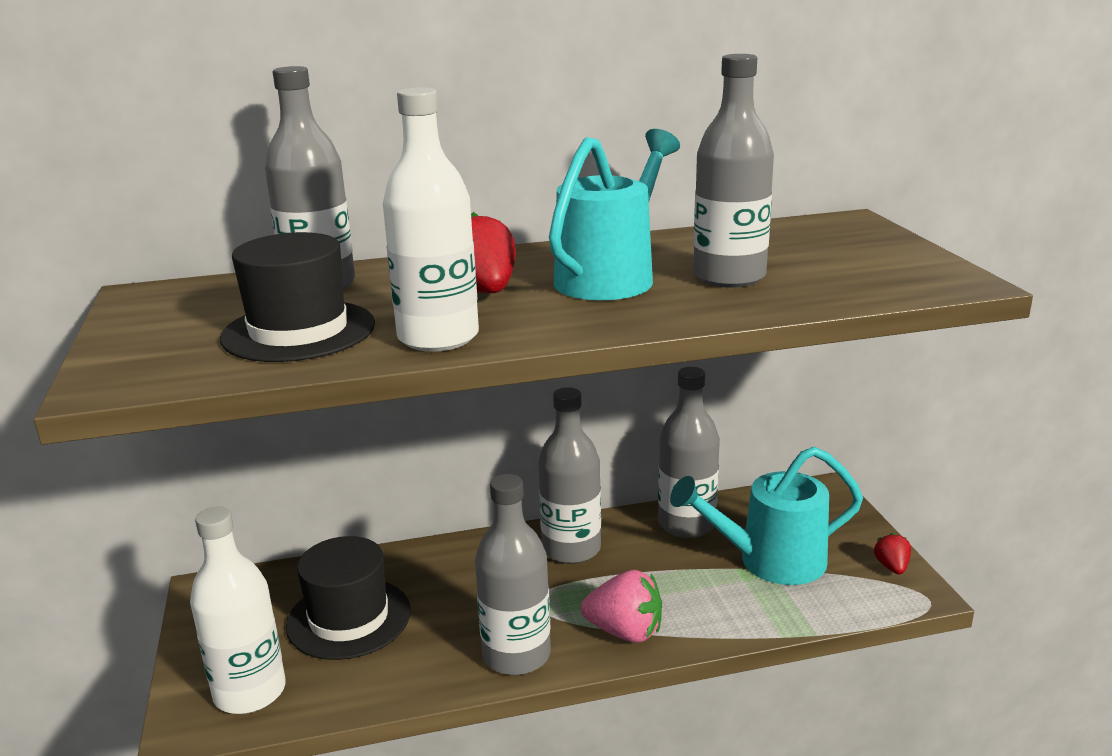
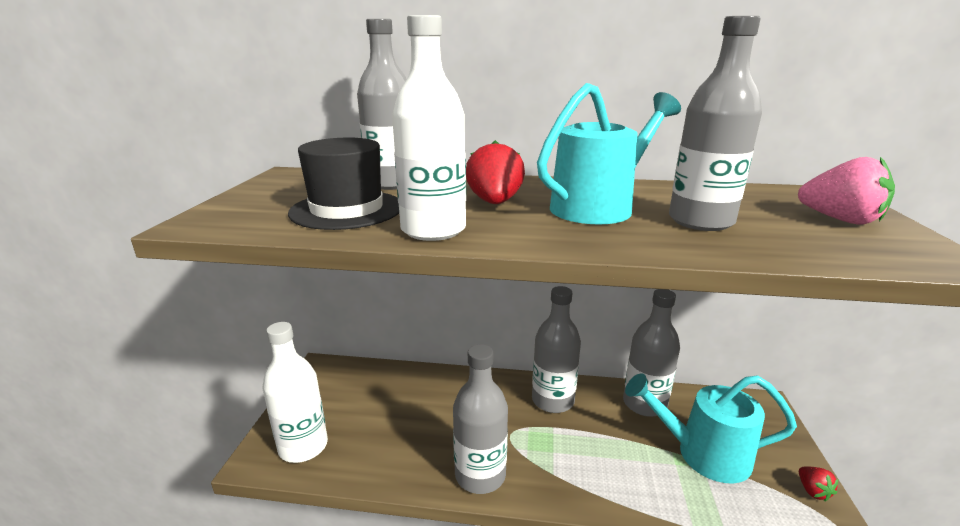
camera: 20 degrees right, 0 degrees up
(349, 618) = (387, 411): black hat -> none
(625, 632) = (566, 481): pink strawberry -> pink strawberry (840, 220)
(892, 567) = (813, 491): red strawberry -> red strawberry turned 150 degrees clockwise

